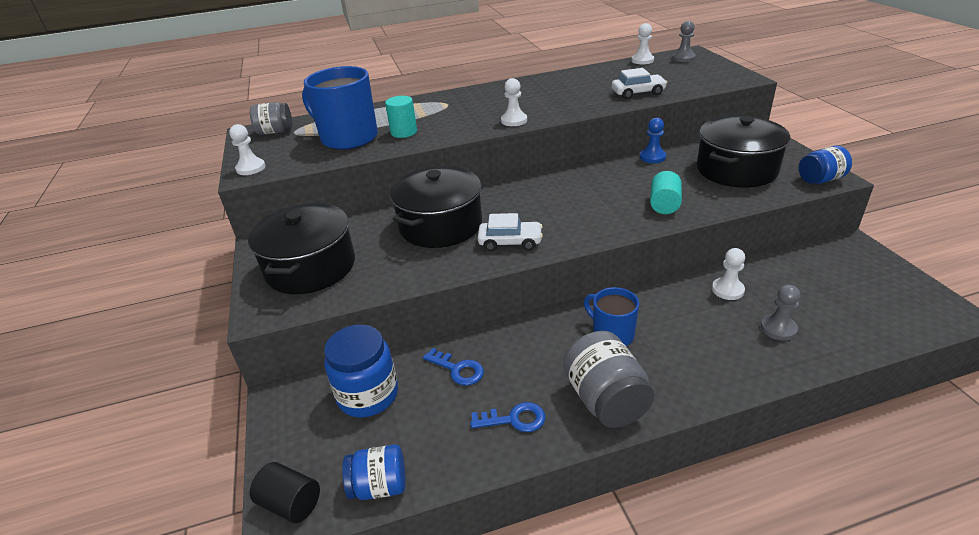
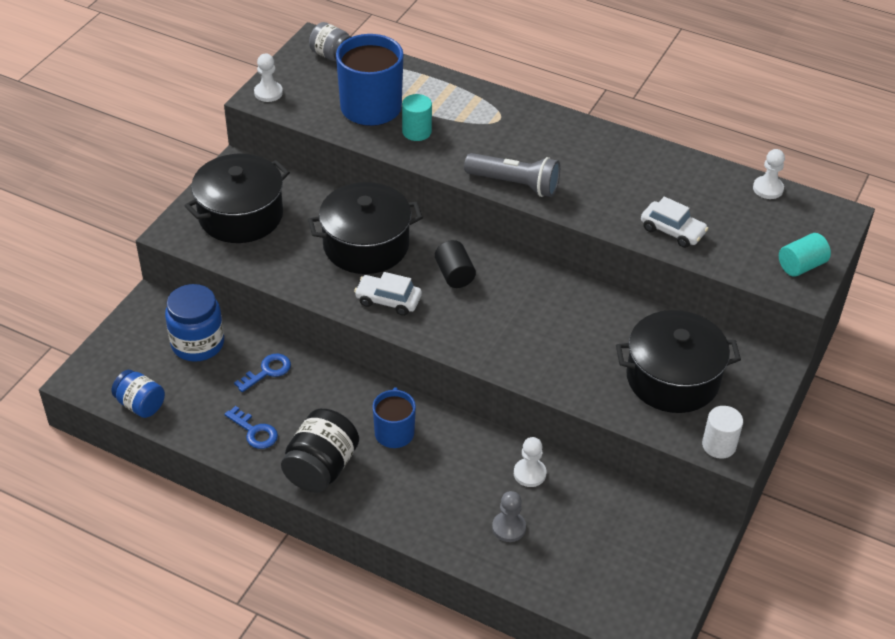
camera: 40 degrees right, 10 degrees up
(291, 503) = (91, 375): black cylinder -> black cylinder (454, 275)
(458, 369) = (267, 371): blue key -> blue key turned 120 degrees counterclockwise
(510, 242) = (388, 300): white car -> white car turned 150 degrees clockwise
(514, 120) = (515, 184): white pawn -> grey flashlight
(606, 400) = (321, 468): grey jar -> black jar
(652, 157) = (631, 308): blue pawn -> none
(664, 205) = (549, 361): turquoise cylinder -> turquoise cylinder (801, 266)
(683, 58) = (812, 216): grey pawn -> none
(820, 179) = (719, 445): blue jar -> white cylinder

